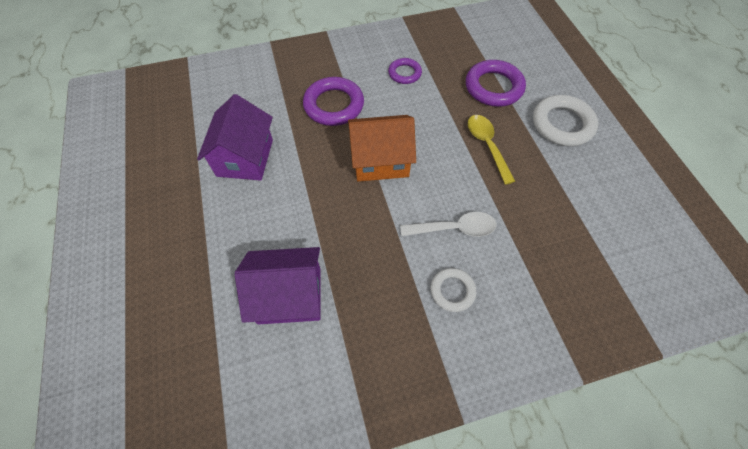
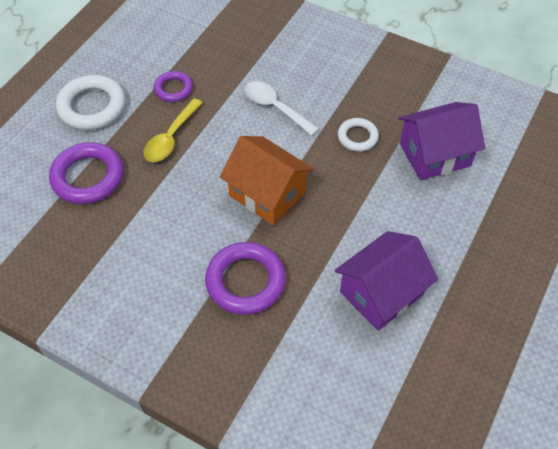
camera: 135 degrees left, 5 degrees down
(290, 295) = (435, 154): purple house -> purple house turned 60 degrees counterclockwise
(404, 73) = (138, 259): purple ring -> purple ring (173, 89)
(452, 291) = (323, 79): white ring -> white ring (357, 137)

